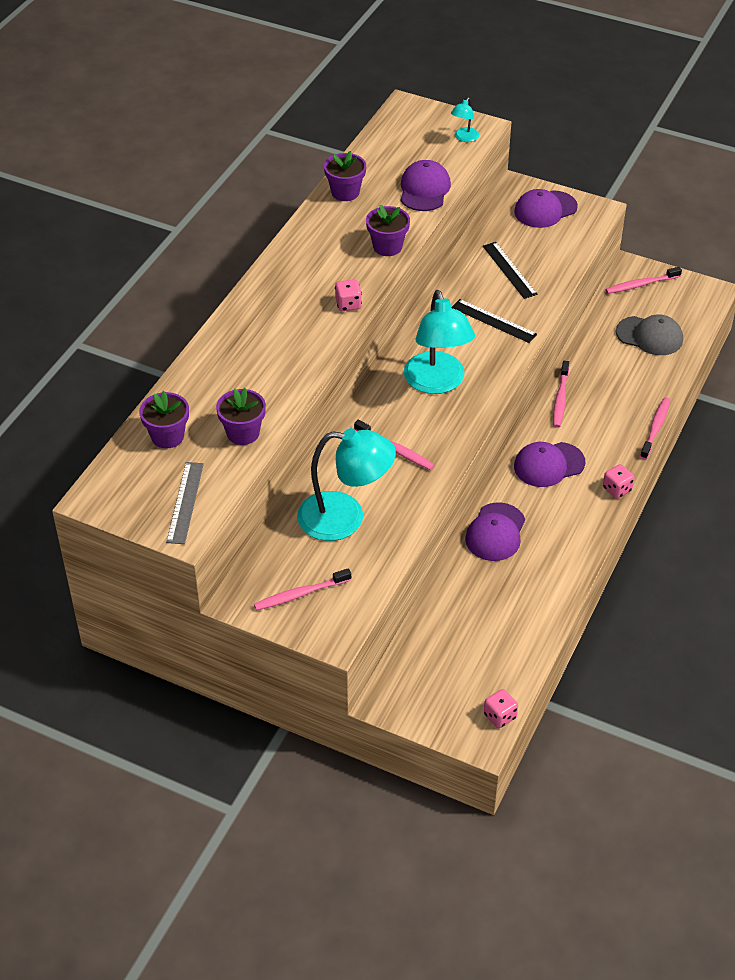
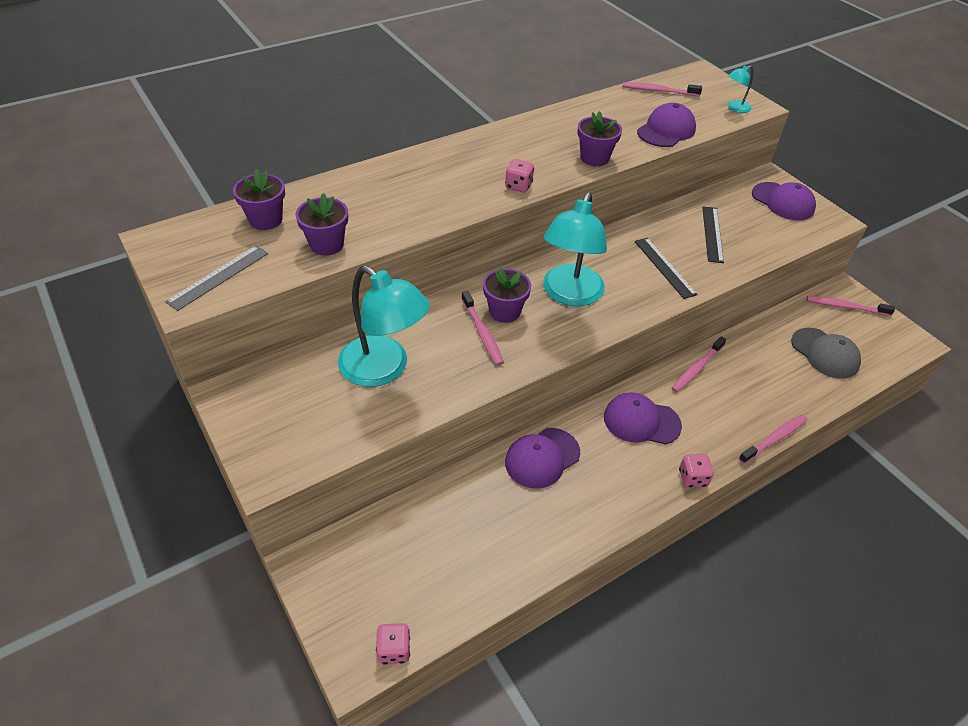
camera: 30 degrees right, 0 degrees up
(300, 594) = (280, 416): pink toothbrush -> pink toothbrush (658, 91)
(345, 192) = (595, 109): purple flower pot -> purple flower pot (504, 311)
(545, 209) = (783, 201): purple cap -> purple cap turned 135 degrees counterclockwise

